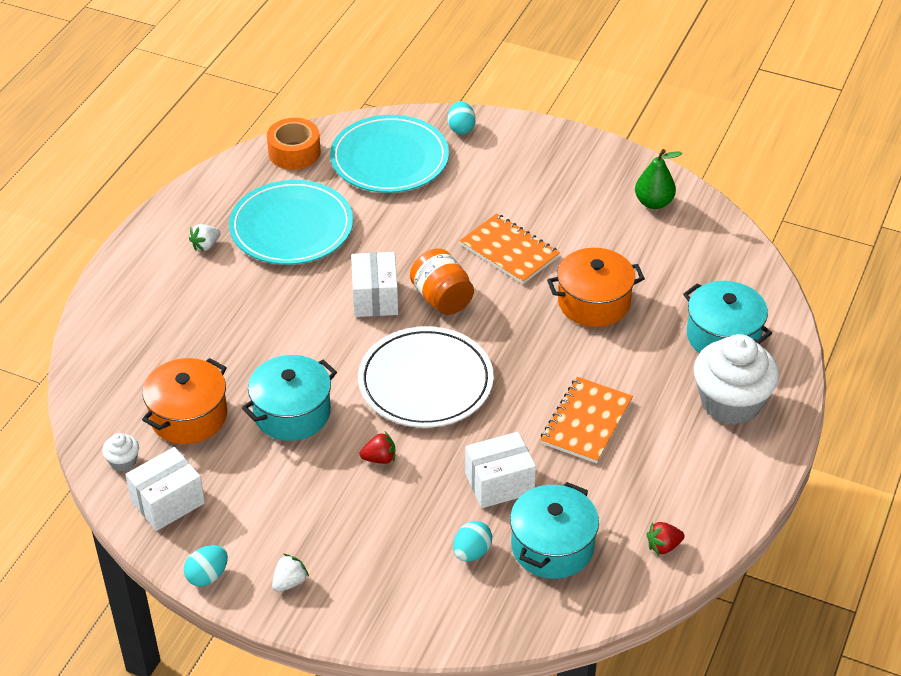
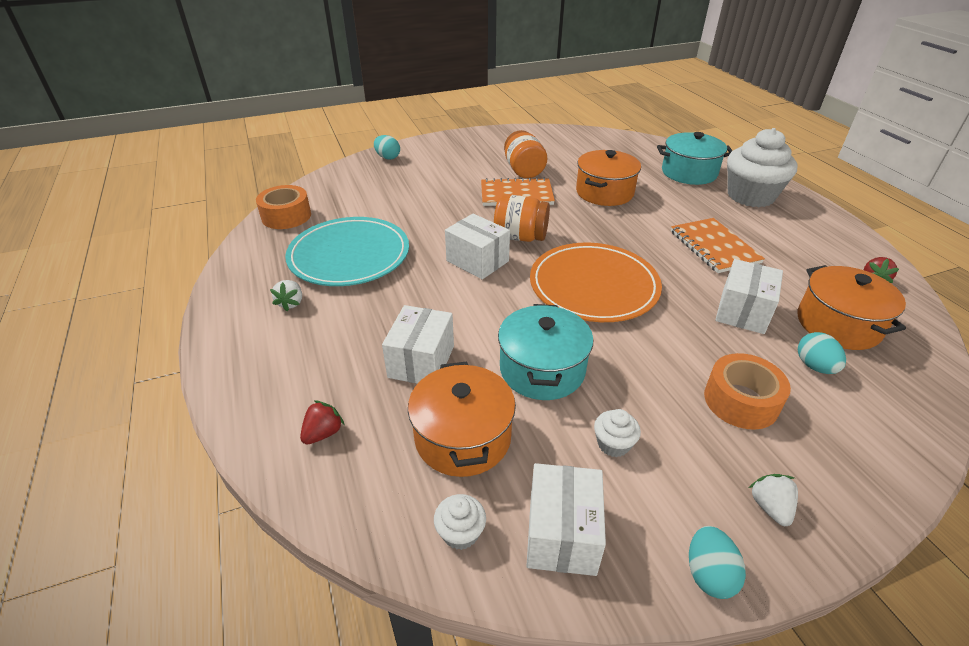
camera: 45 degrees left, 5 degrees down
(229, 351) = (421, 361): none -> white box
(262, 486) = (613, 444): none -> white cupcake
(379, 458) = (653, 353): red strawberry -> red strawberry (323, 433)
(379, 528) = (741, 401): none -> orange tape
(389, 159) = (364, 189): turquoise plate -> none
(425, 382) = (593, 286): white plate -> orange plate
(552, 546) = (838, 324): turquoise pot -> orange pot
(561, 226) = (523, 170): none -> orange jar
(654, 203) = (550, 141): green pear -> none

